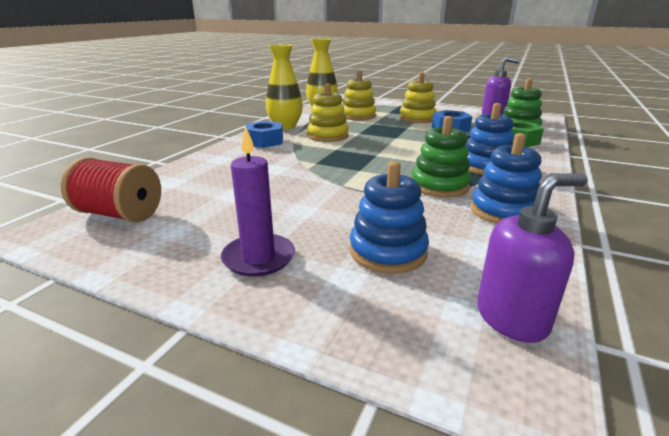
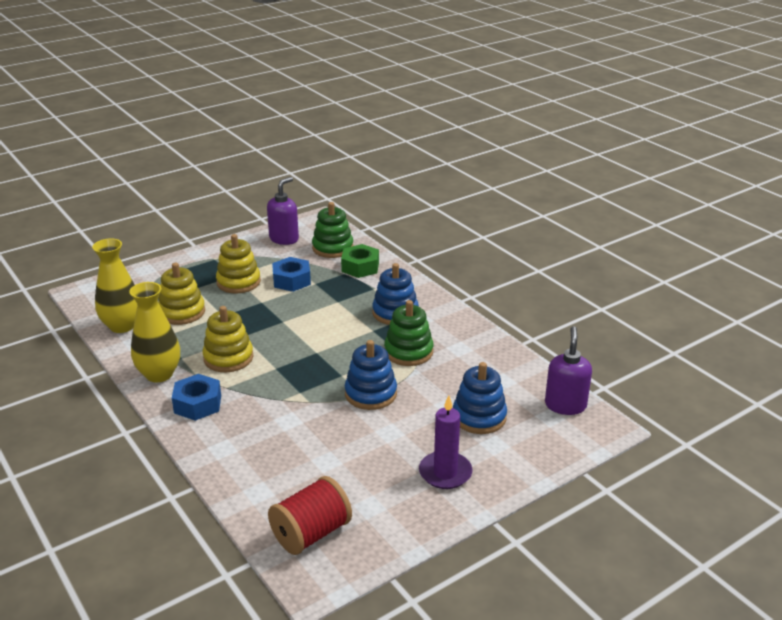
camera: 60 degrees left, 5 degrees up
(503, 211) = (468, 347): blue stacking toy -> blue stacking toy (370, 394)

